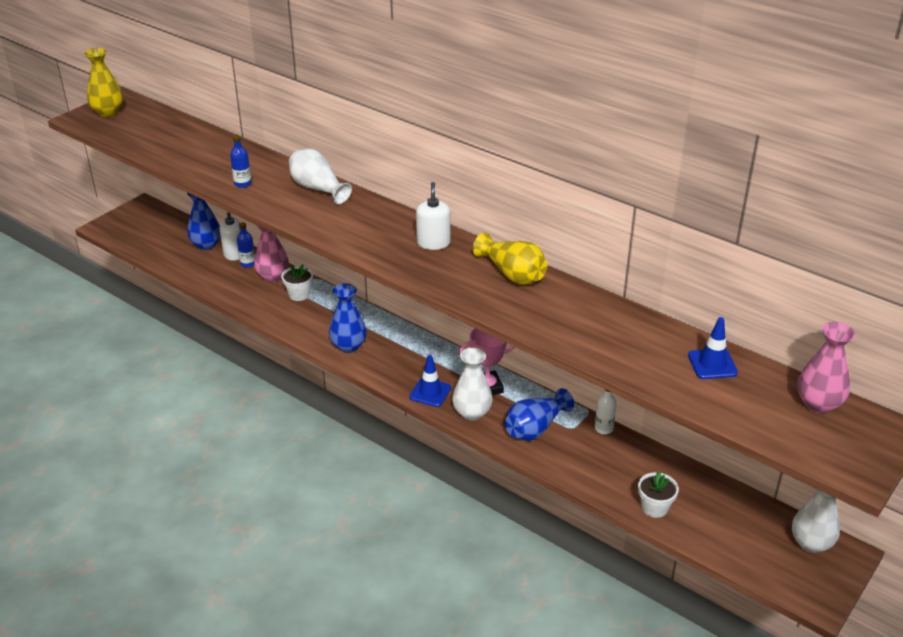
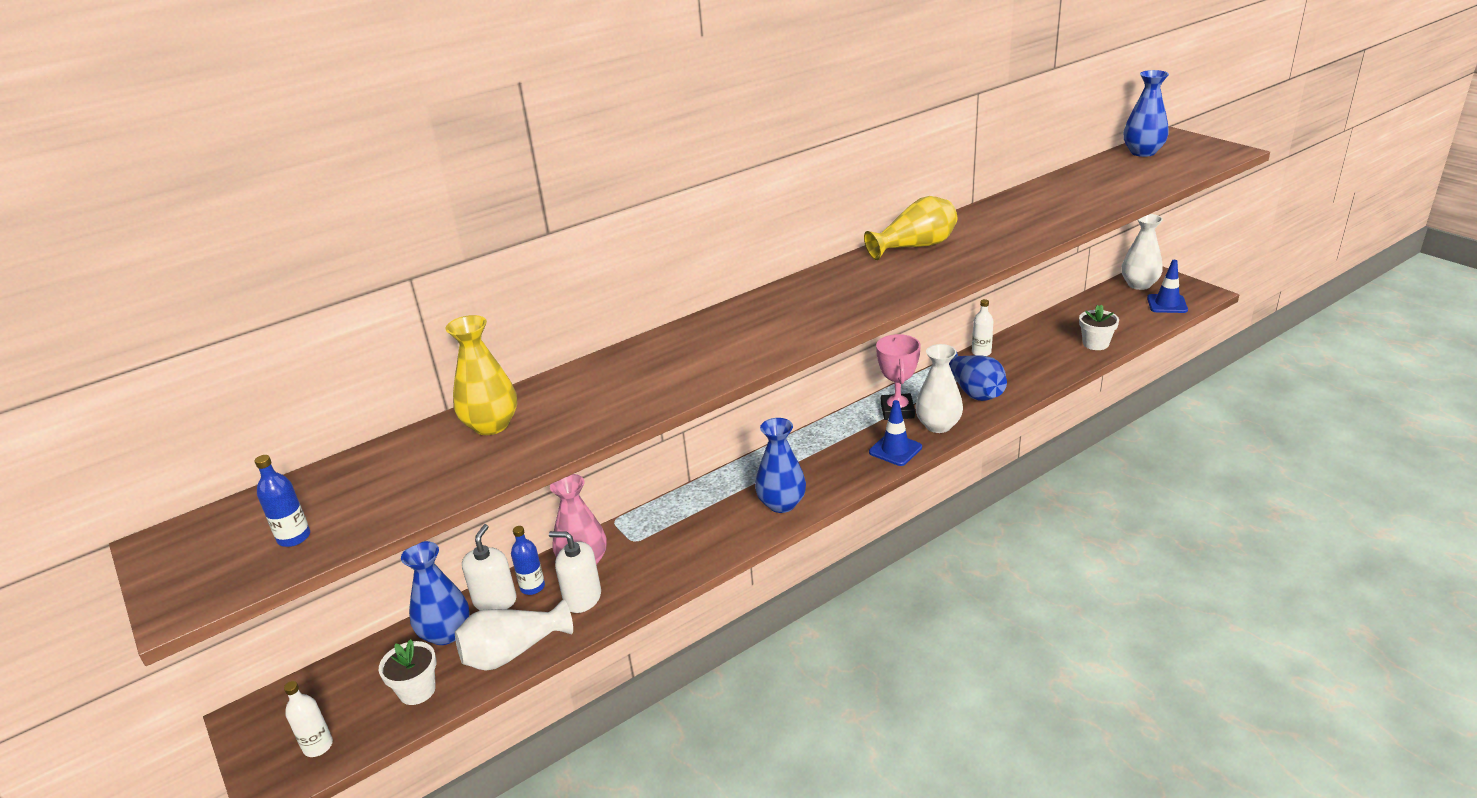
camera: 70 degrees left, 5 degrees down
(108, 112) = (199, 560): yellow vase -> yellow vase (491, 425)
(125, 231) = (318, 746): none -> white bottle
(242, 183) = (597, 411): blue bottle -> blue bottle (294, 537)
(299, 294) = (644, 539): white flower pot -> white flower pot (417, 690)
(318, 188) = (656, 351): white vase -> white vase (513, 652)
(433, 243) = (833, 283): white soap dispenser -> white soap dispenser (582, 598)
(712, 364) = (1087, 180): blue traffic cone -> blue traffic cone (1167, 304)
(818, 403) = (1142, 152): pink vase -> blue vase

